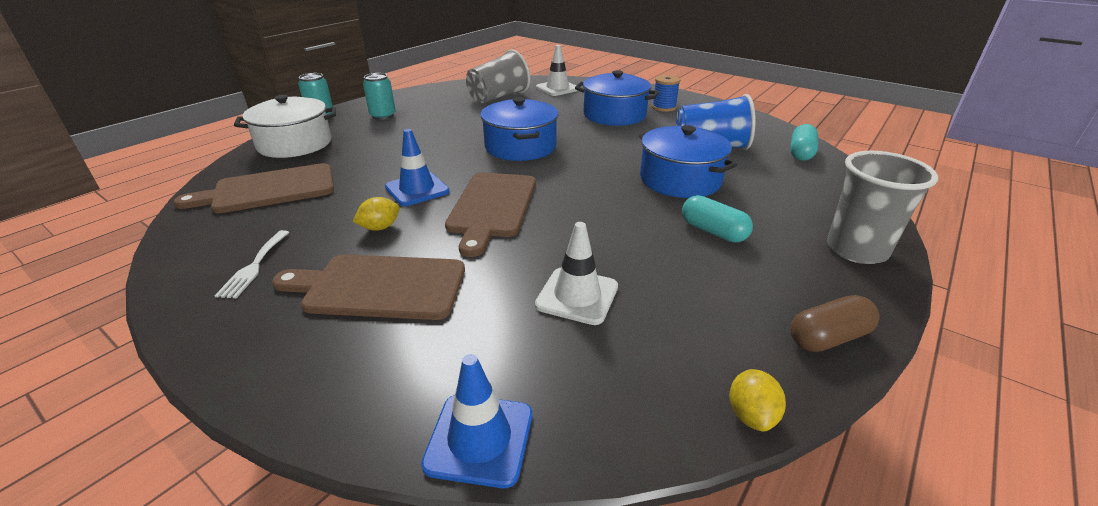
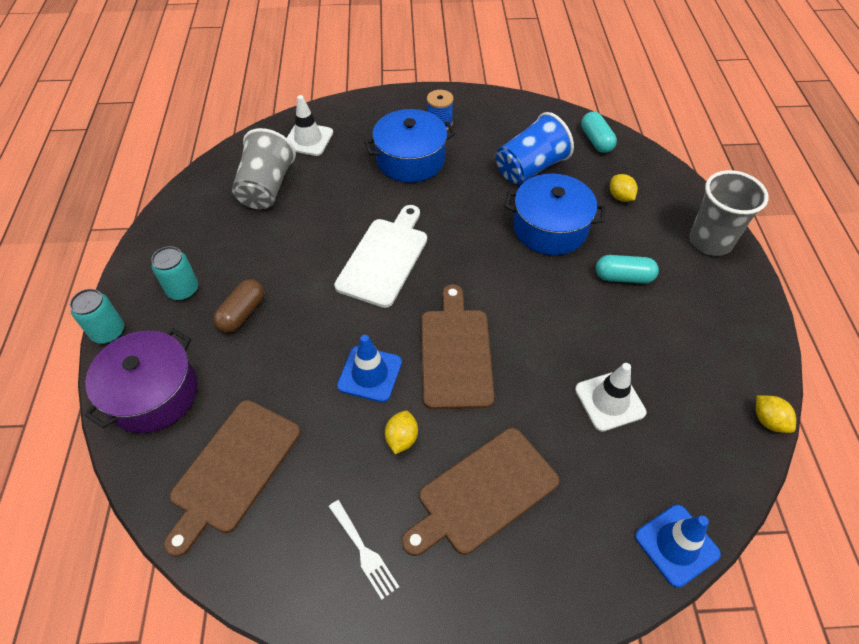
camera: 40 degrees left, 20 degrees up
(295, 144) = (153, 393): white pot -> purple pot
(492, 207) = (456, 353): brown cutting board -> brown cutting board turned 150 degrees counterclockwise
(520, 147) = (384, 258): blue pot -> white cutting board
(781, 188) = (620, 197): none -> yellow lemon
(828, 338) = (755, 335): brown capsule -> brown capsule (242, 313)

